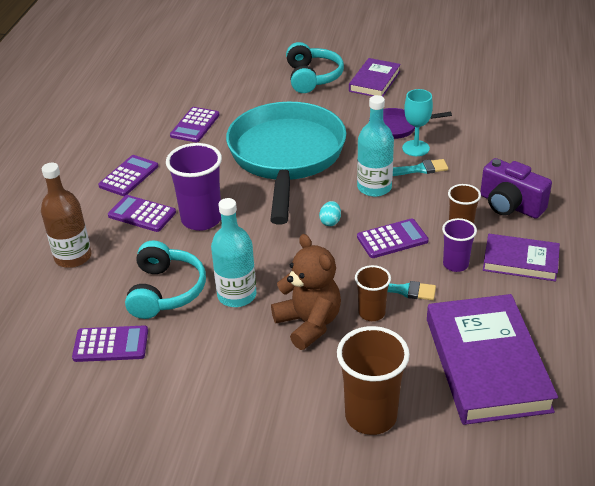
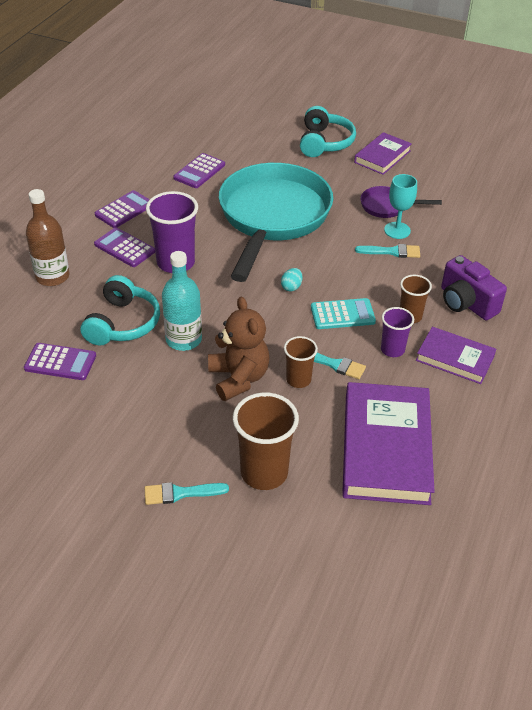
camera: 10 degrees right, 5 degrees up
(289, 457) = (180, 493): none -> turquoise brush
(374, 187) = (344, 262): turquoise bottle -> none
(392, 239) = (342, 314): purple calculator -> turquoise calculator

